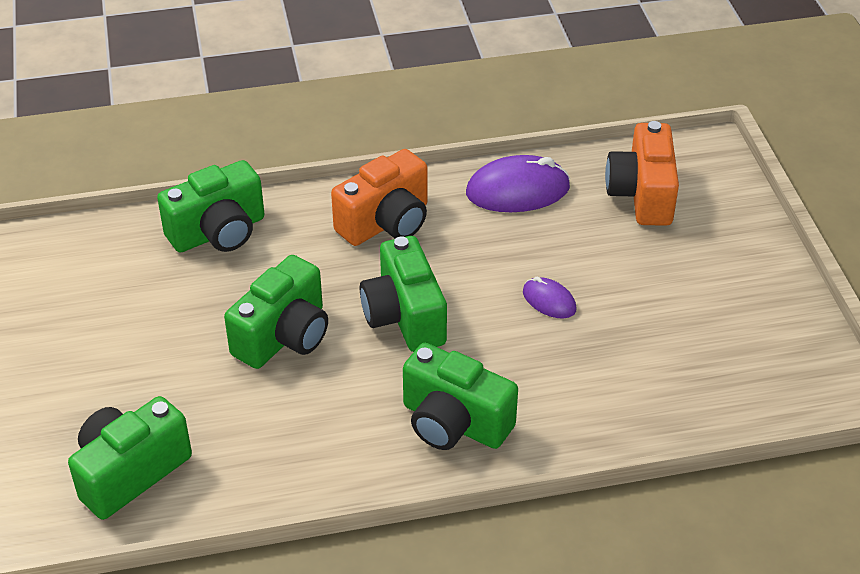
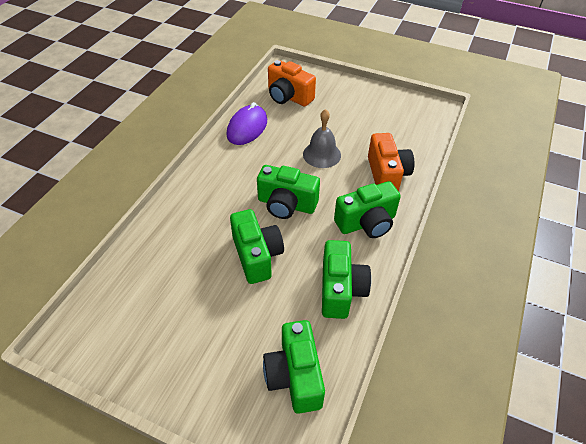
camera: 55 degrees left, 5 degrees up
(218, 232) = (156, 244): green camera -> green camera (340, 290)
(386, 222) = (220, 178): orange camera -> orange camera (386, 175)
(549, 301) = (322, 154): purple mouse -> grey bell

